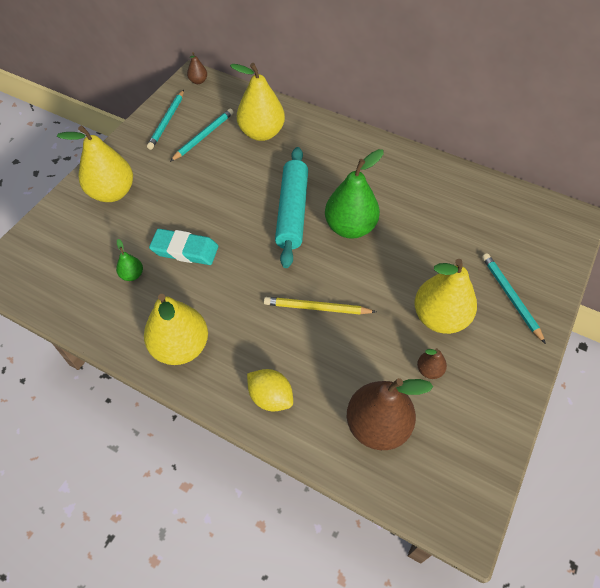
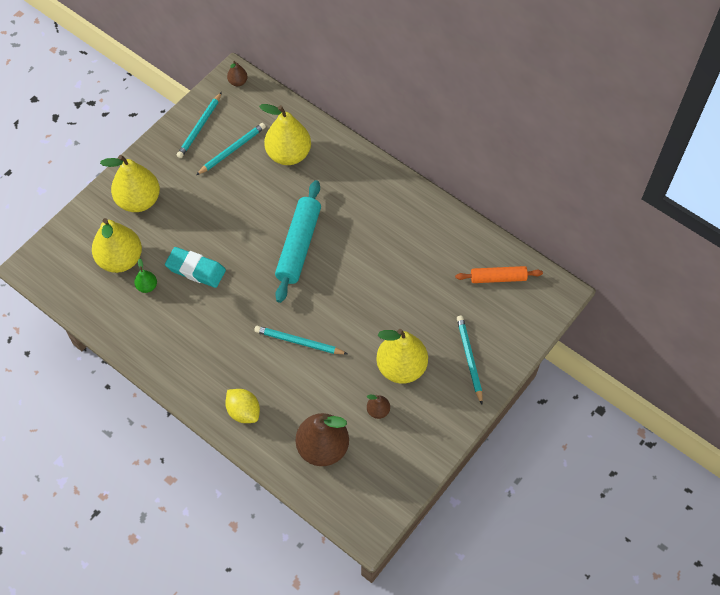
camera: 10 degrees right, 5 degrees up
(181, 347) = (179, 358): yellow pear -> yellow pear (120, 259)
(317, 308) = (299, 342): yellow pencil -> turquoise pencil
(350, 227) = (347, 270): green pear -> none
(508, 213) = (498, 278): none -> orange rolling pin

